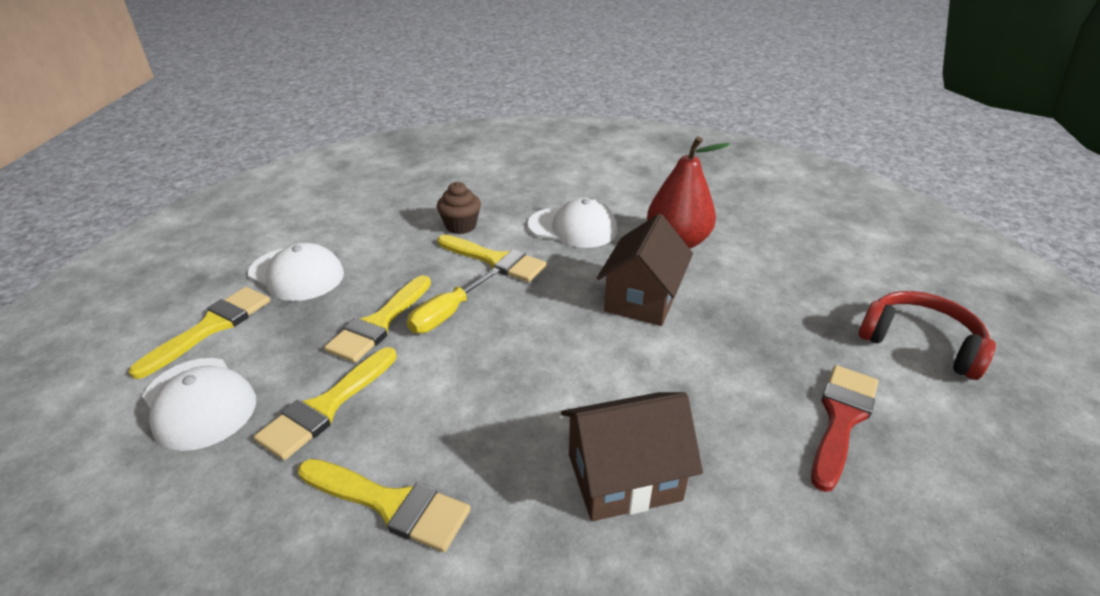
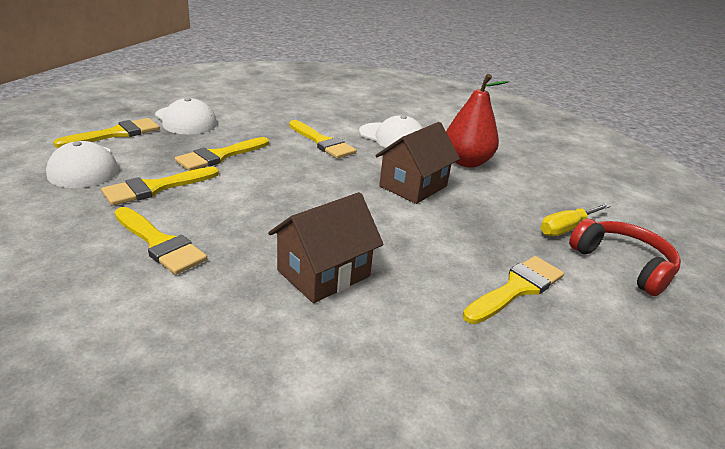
camera: 15 degrees right, 5 degrees down
(447, 314) = (268, 162): yellow screwdriver -> yellow screwdriver (567, 228)
(461, 226) = (312, 120): brown cupcake -> none
(624, 477) = (323, 273): brown house -> brown house turned 45 degrees counterclockwise
(841, 419) = (516, 289): red brush -> yellow brush

